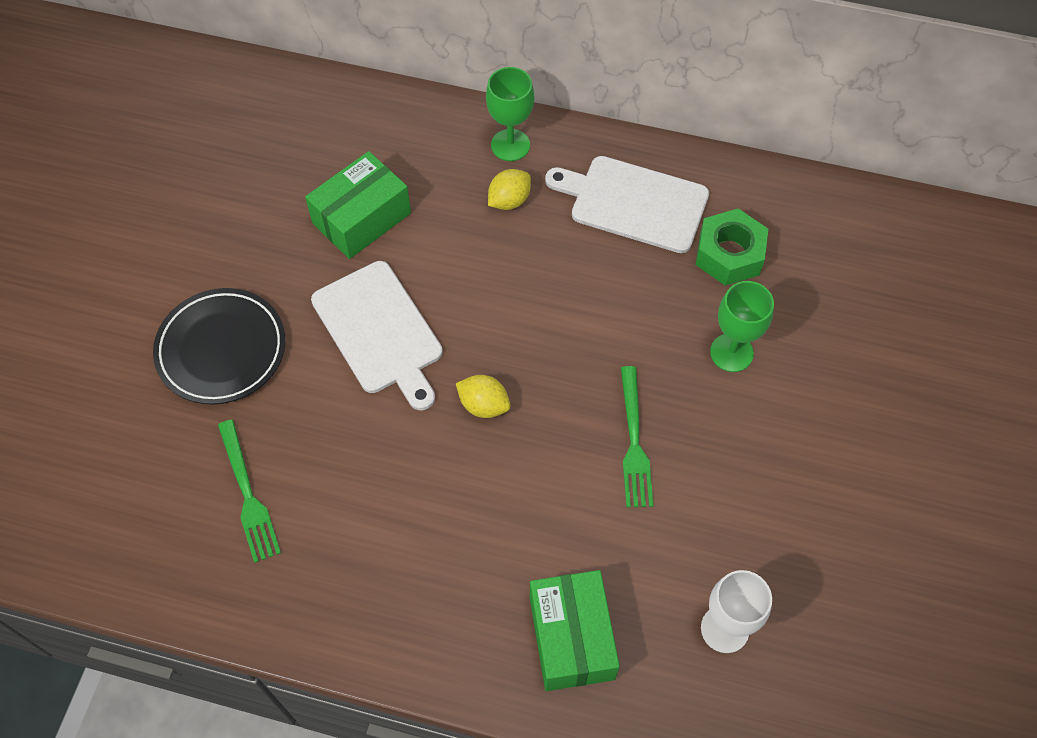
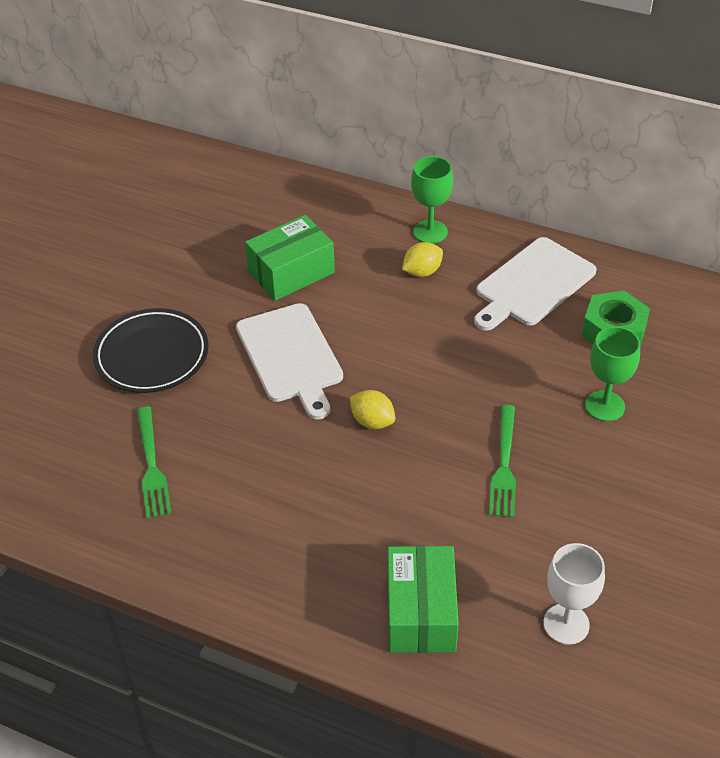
camera: 10 degrees right, 15 degrees down
(634, 203) = (533, 284): white cutting board -> white cutting board turned 75 degrees counterclockwise

